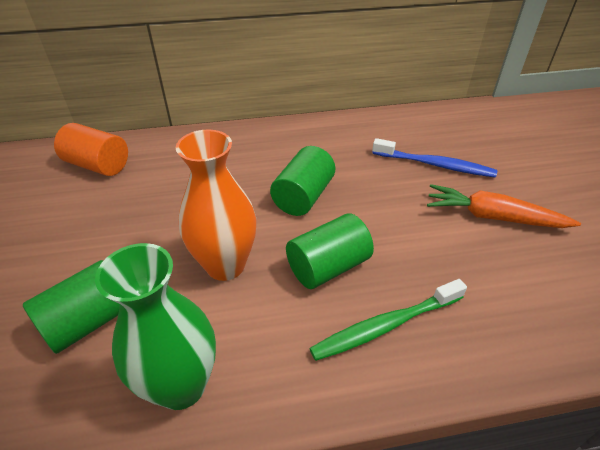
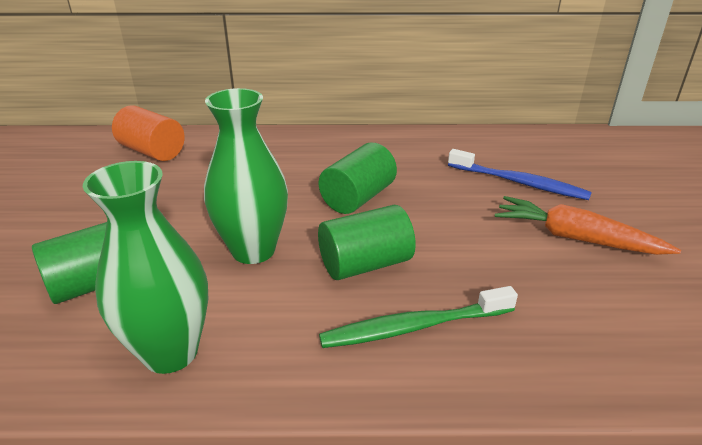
camera: 10 degrees right, 10 degrees down
(225, 265) = (253, 250): orange vase -> green vase

